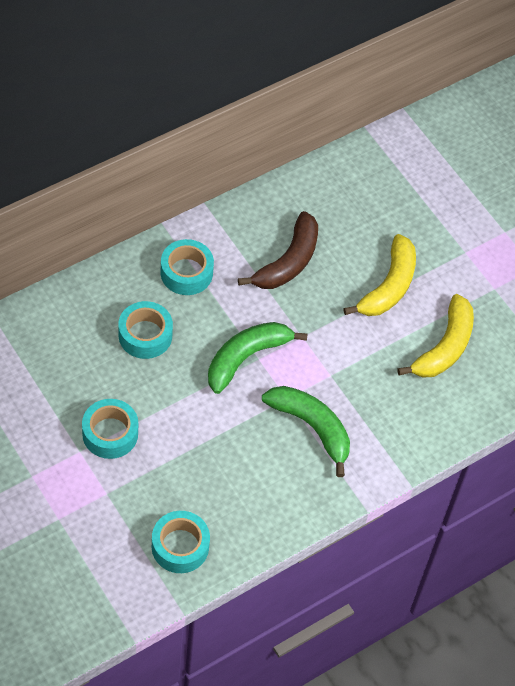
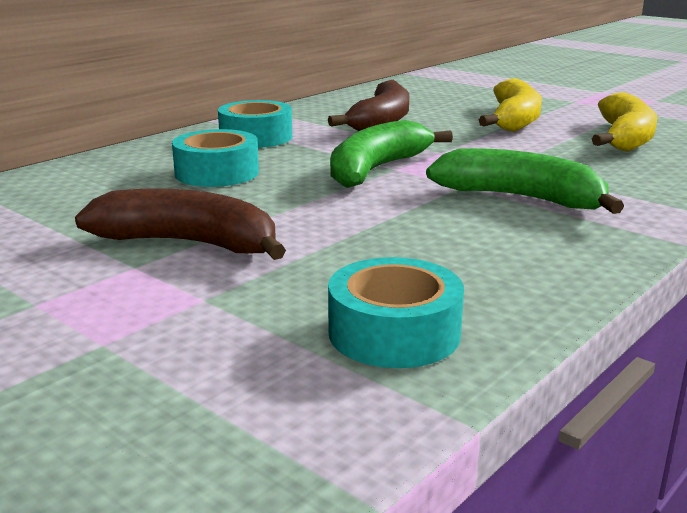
camera: 10 degrees left, 35 degrees down
(110, 433) = (189, 243): turquoise tape -> brown banana

